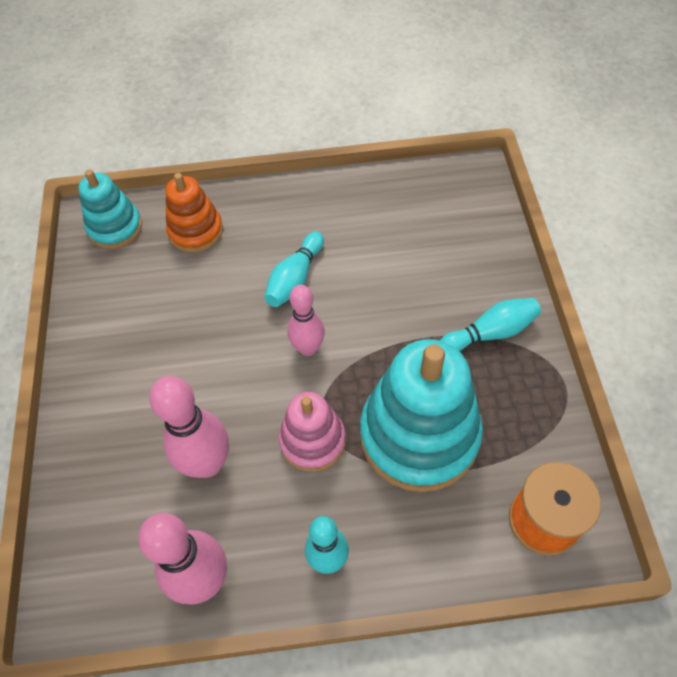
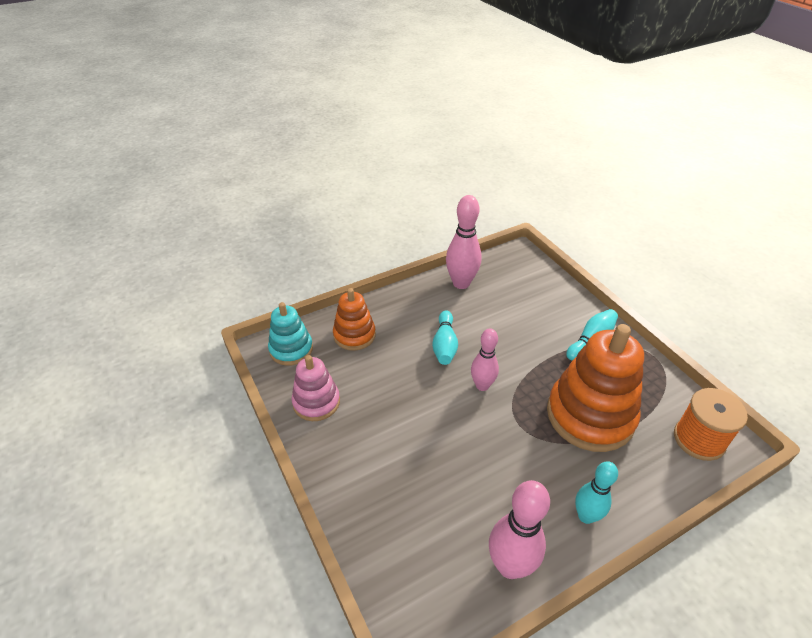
camera: 25 degrees left, 15 degrees down
(207, 463) = (461, 484): pink bowling pin -> pink bowling pin (461, 283)
(312, 441) = (524, 443): pink stacking toy -> pink stacking toy (316, 402)
(419, 435) = (590, 415): turquoise stacking toy -> orange stacking toy

